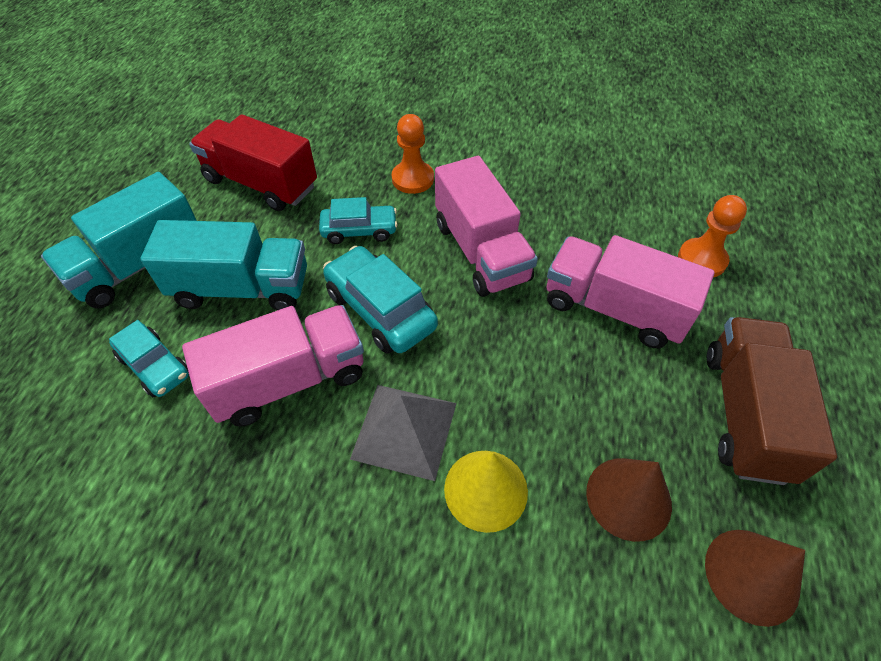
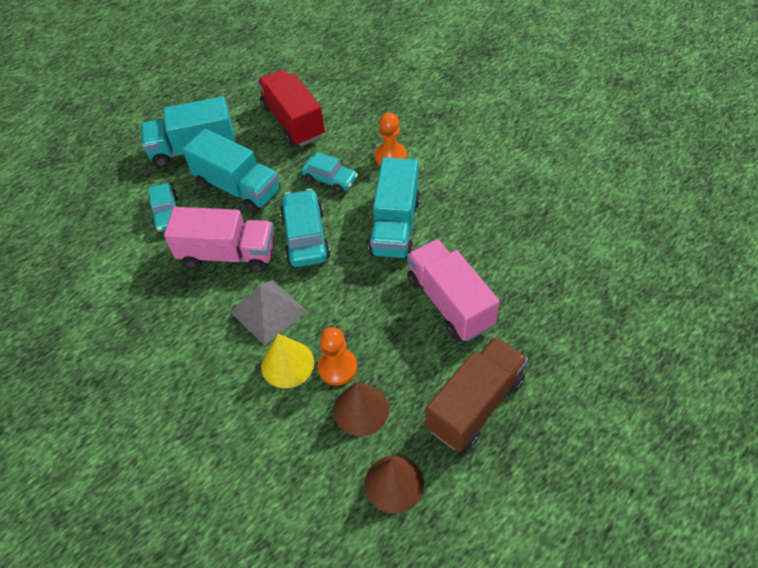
camera: 35 degrees right, 0 degrees up
(481, 251) = (395, 226): pink truck -> turquoise truck
(702, 259) = (543, 299): orange pawn -> orange pawn (337, 367)

